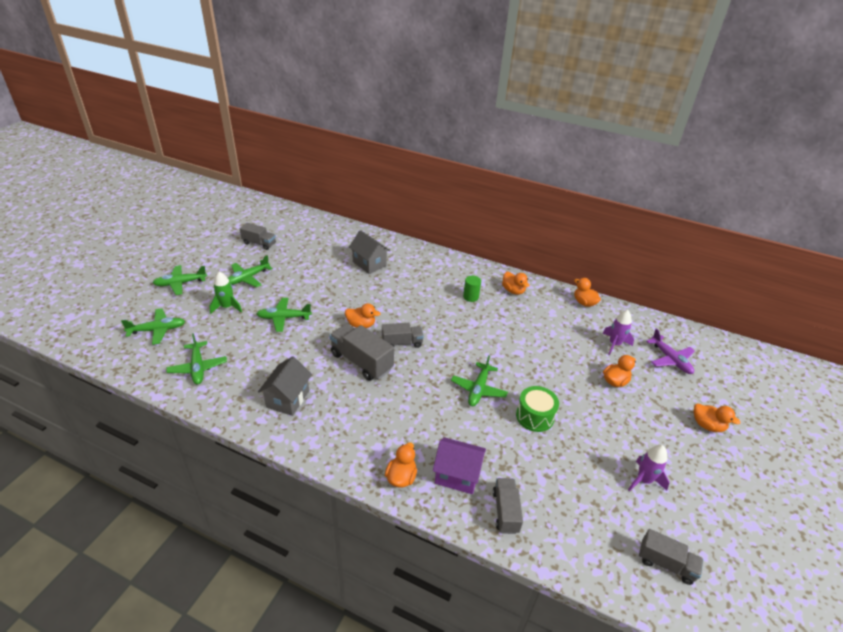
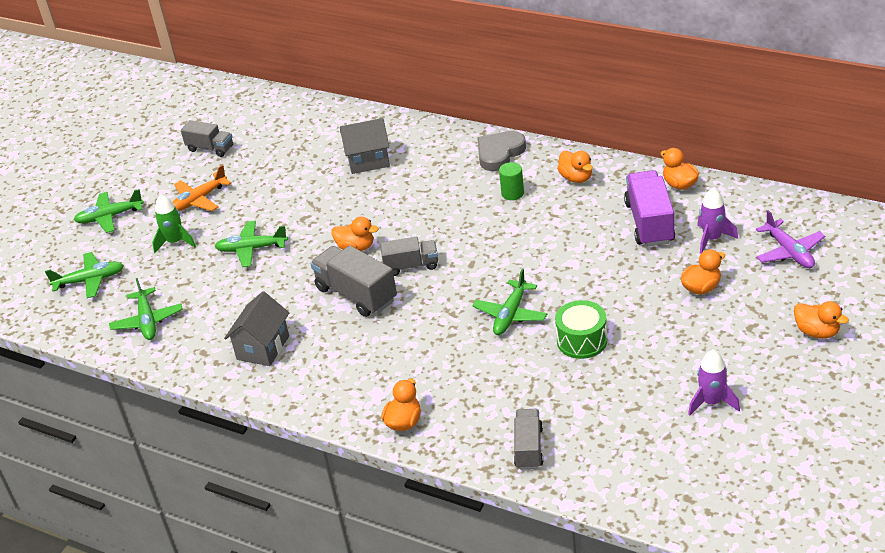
camera: 10 degrees right, 0 degrees up
(247, 278) = (198, 200): green plane -> orange plane
(369, 264) = (368, 161): grey house -> grey house turned 60 degrees counterclockwise
(457, 475) = (473, 415): purple house -> none
(459, 268) = (499, 153): none -> grey heart
(568, 328) = (649, 223): none -> purple truck
(666, 563) = (716, 486): grey truck -> none

